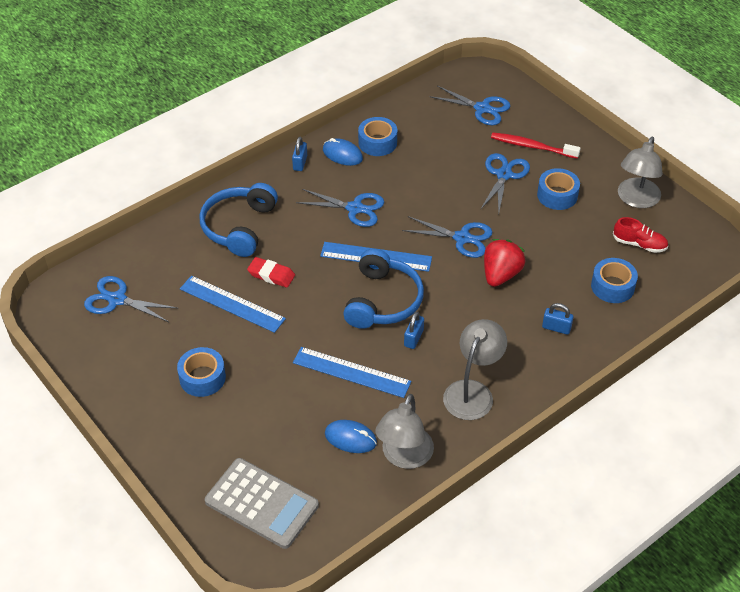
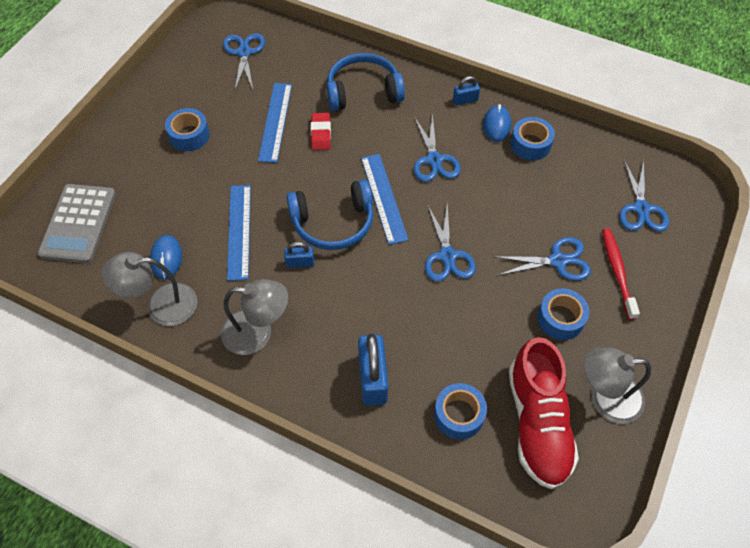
camera: 65 degrees right, 10 degrees up
(501, 274) = (417, 305): red strawberry -> none
(556, 328) = (373, 379): blue padlock -> blue padlock, size x1.89
(639, 244) = (537, 423): red shoe -> red shoe, size x2.08

